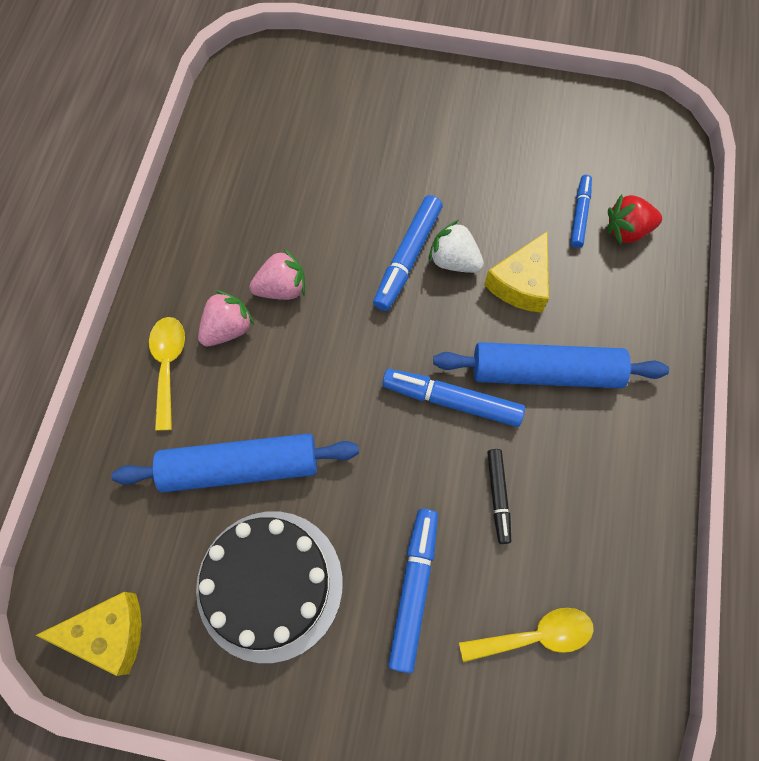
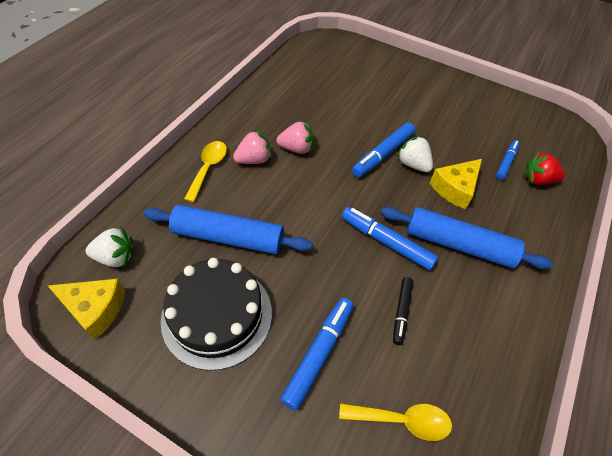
camera: 15 degrees right, 15 degrees down
(101, 551) = (116, 257): none -> white strawberry

